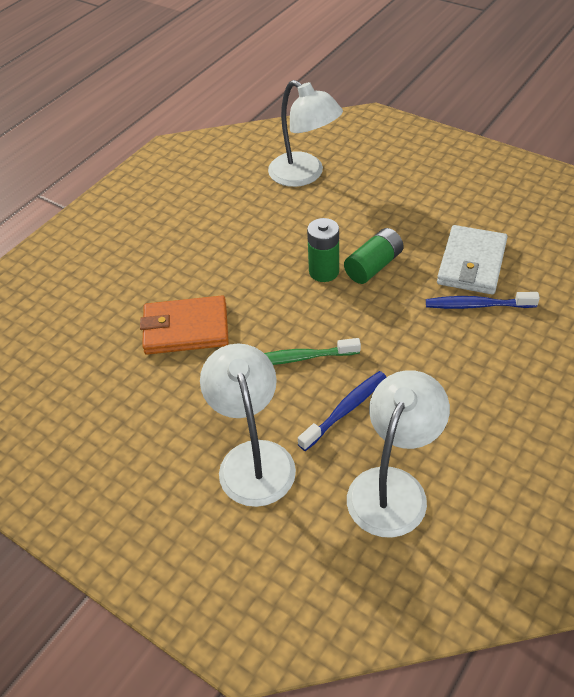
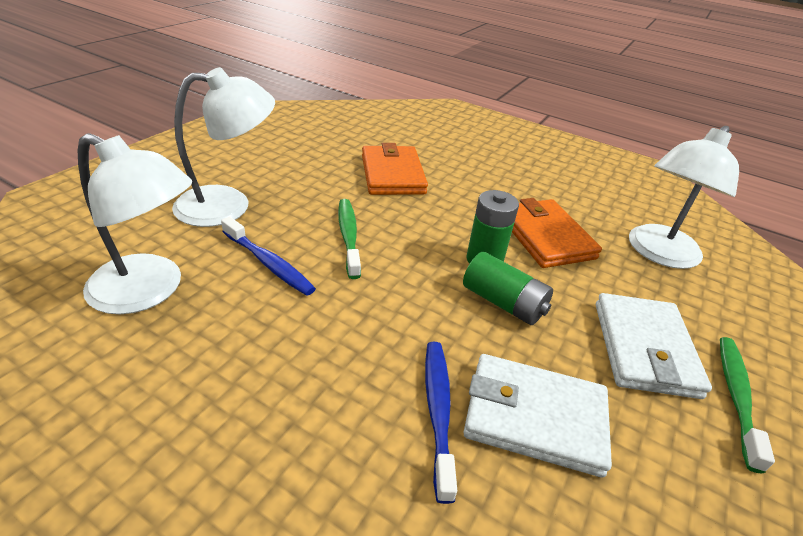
camera: 80 degrees right, 10 degrees down
(288, 232) = (545, 237): none -> orange wallet
(407, 206) = (644, 348): none -> white wallet
(438, 179) = (736, 396): none -> green toothbrush

